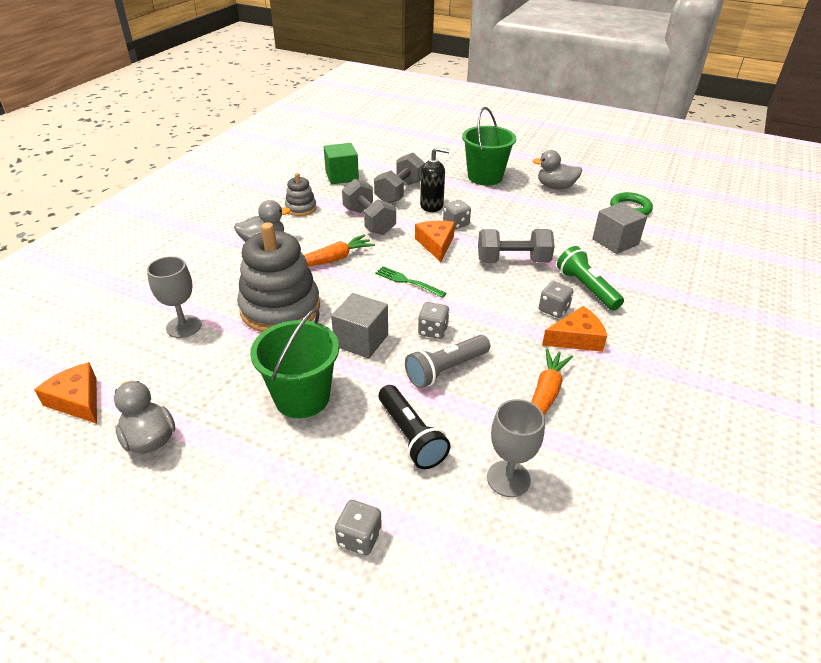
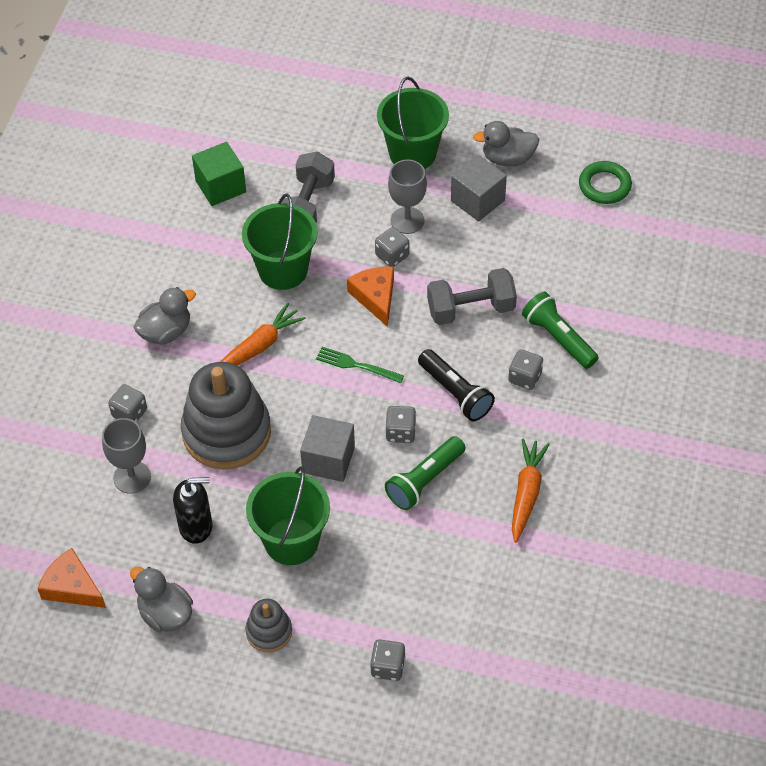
camera: 10 degrees left, 15 degrees up
(207, 285) = (129, 413): none -> grey dice
(301, 208) = (189, 261): grey stacking toy -> grey stacking toy (269, 632)
(369, 221) = (283, 270): grey dumbbell -> green bucket
(410, 436) = (407, 563): black flashlight -> black flashlight (455, 393)
(432, 206) = (354, 226): black soap dispenser -> black soap dispenser (196, 526)
(446, 369) = (424, 480): grey flashlight -> green flashlight
(508, 478) = (503, 589): grey goblet -> grey goblet (407, 220)
(576, 338) = (552, 414): orange cheese -> none
(615, 242) = (588, 253): grey cube -> grey cube (477, 200)

